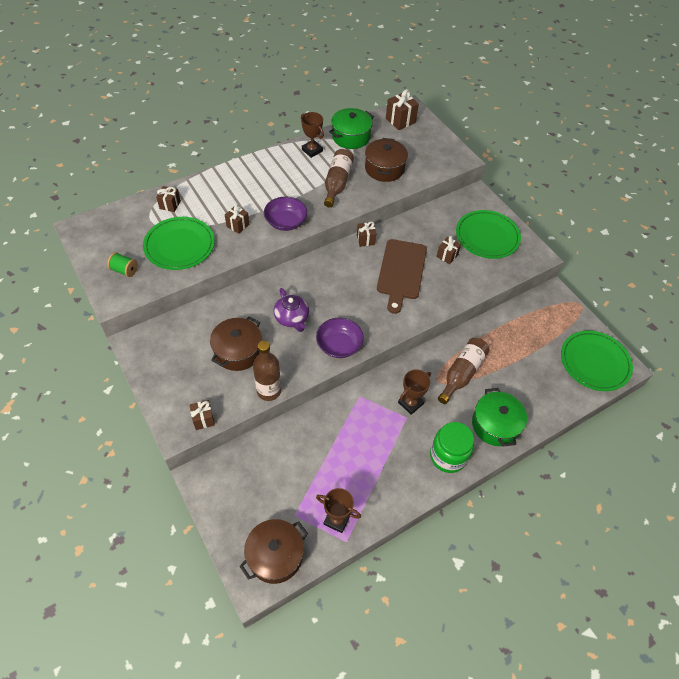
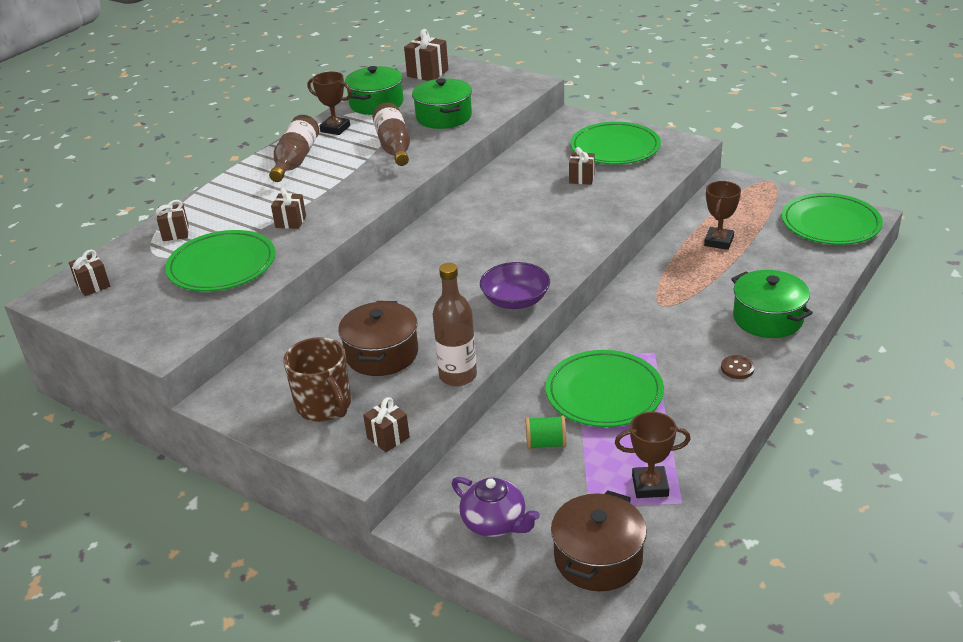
camera: 20 degrees left, 20 degrees down
(125, 270) = (158, 314): green spool -> green spool (546, 443)
(184, 377) = (324, 406): none -> brown mug
(286, 222) = (355, 199): purple bowl -> none
(292, 318) = (430, 297): purple teapot -> purple teapot (495, 522)
(357, 434) = (604, 392): none -> green plate
(365, 240) = (467, 197): brown gift -> brown gift (93, 285)
(384, 168) = (444, 117): brown pot -> green pot
(401, 272) = (537, 210): brown cutting board -> none
(410, 403) = (647, 337): brown trophy -> brown trophy (719, 241)
(448, 456) = (737, 368): green jar -> brown button
(462, 373) = (686, 287): brown bottle -> brown bottle (296, 160)

